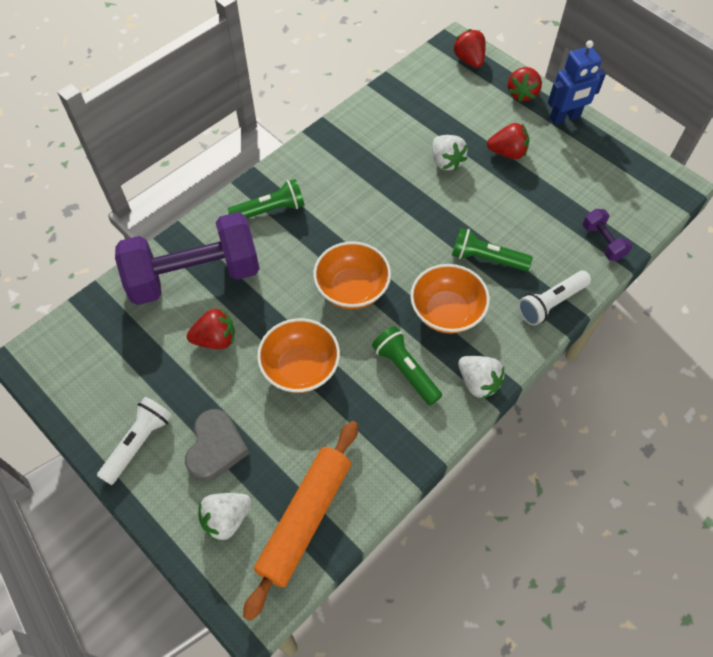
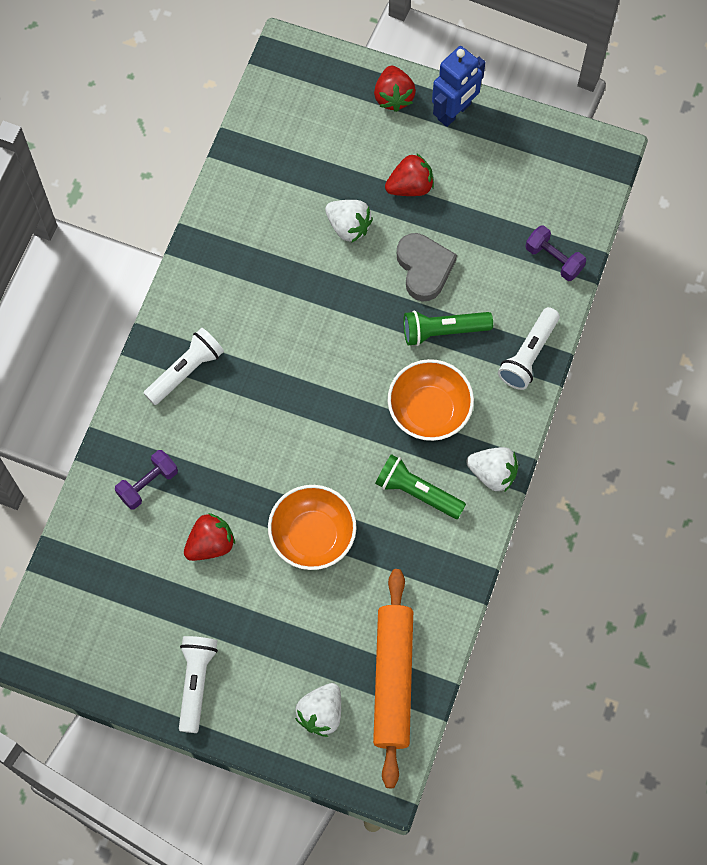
camera: 25 degrees left, 10 degrees up
(194, 275) = (148, 484): purple dumbbell -> purple dumbbell, size x0.42
(216, 448) = (273, 653): grey heart -> grey heart (424, 268)
(270, 210) = (186, 371): green flashlight -> white flashlight
(352, 289) = (321, 426): orange bowl -> none
(469, 60) = (312, 72): red strawberry -> none

